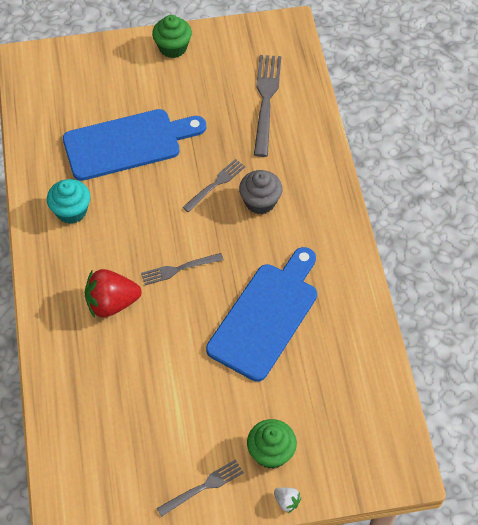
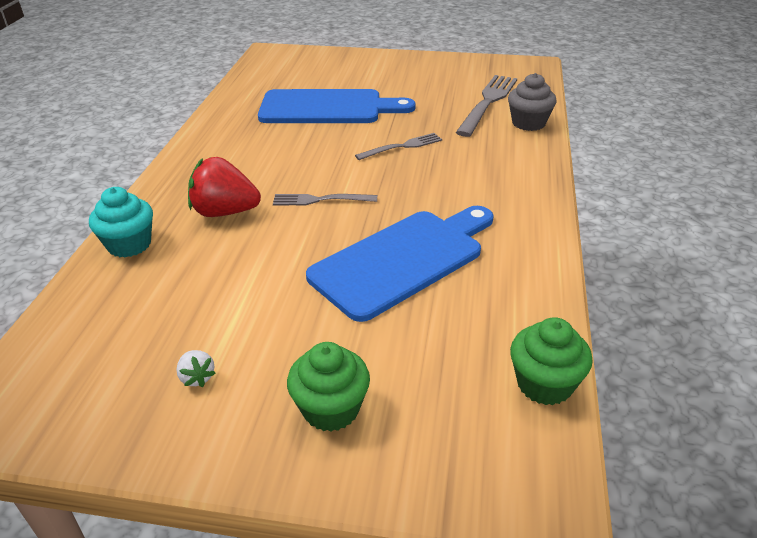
camera: 20 degrees right, 20 degrees down
(71, 211) = (237, 140): turquoise cupcake -> turquoise cupcake (129, 244)
(173, 47) = (410, 62): green cupcake -> green cupcake (544, 384)
(204, 486) = (206, 425): grey fork -> none
(260, 202) = (445, 167): grey cupcake -> grey cupcake (528, 123)
(286, 501) = (320, 484): white strawberry -> white strawberry (197, 377)

